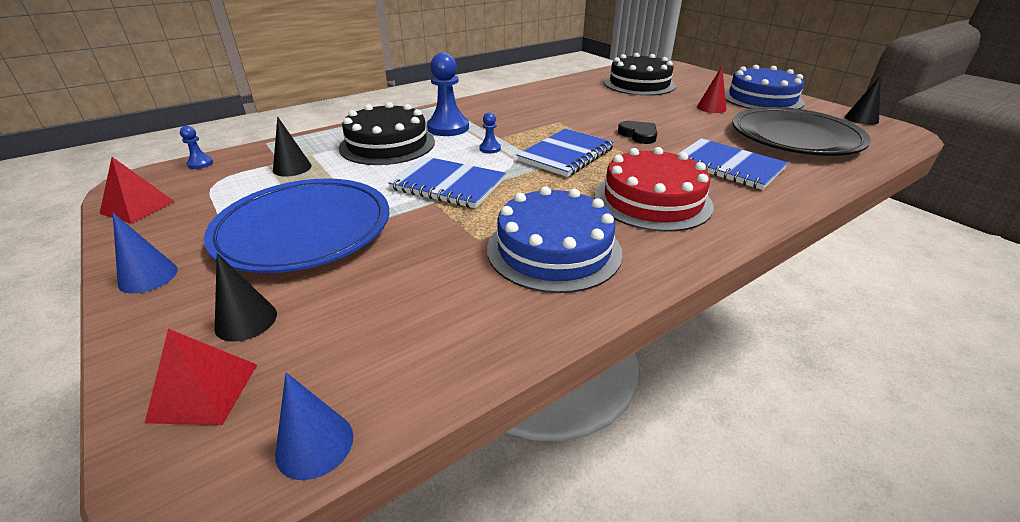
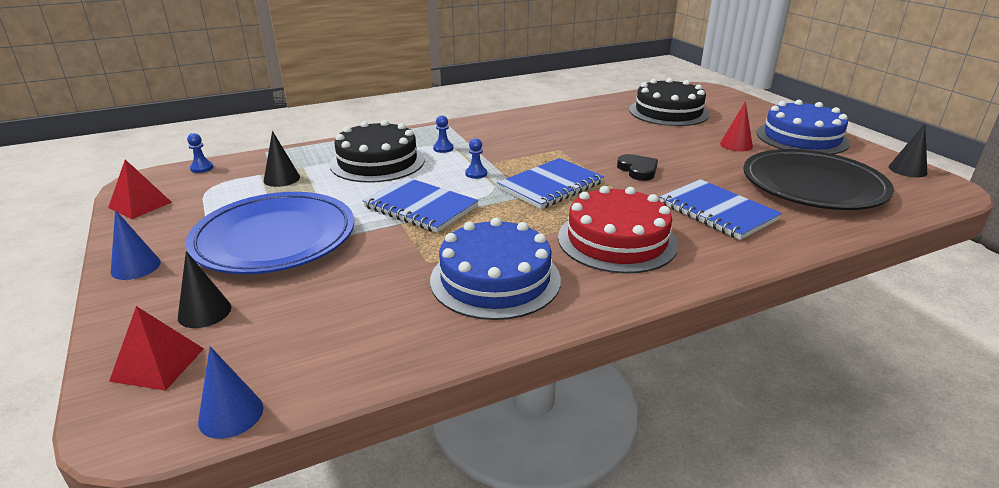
camera: 10 degrees right, 5 degrees down
(448, 128) = (443, 148): blue pawn -> blue pawn, size x0.47

